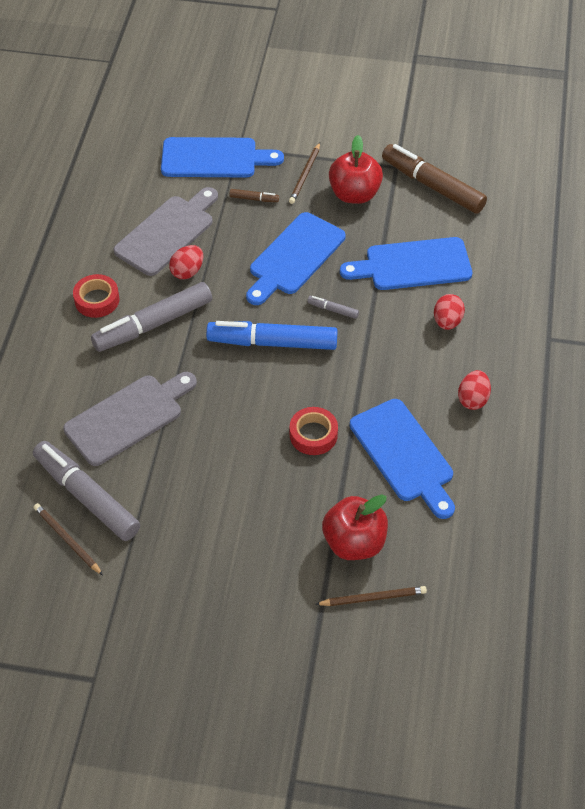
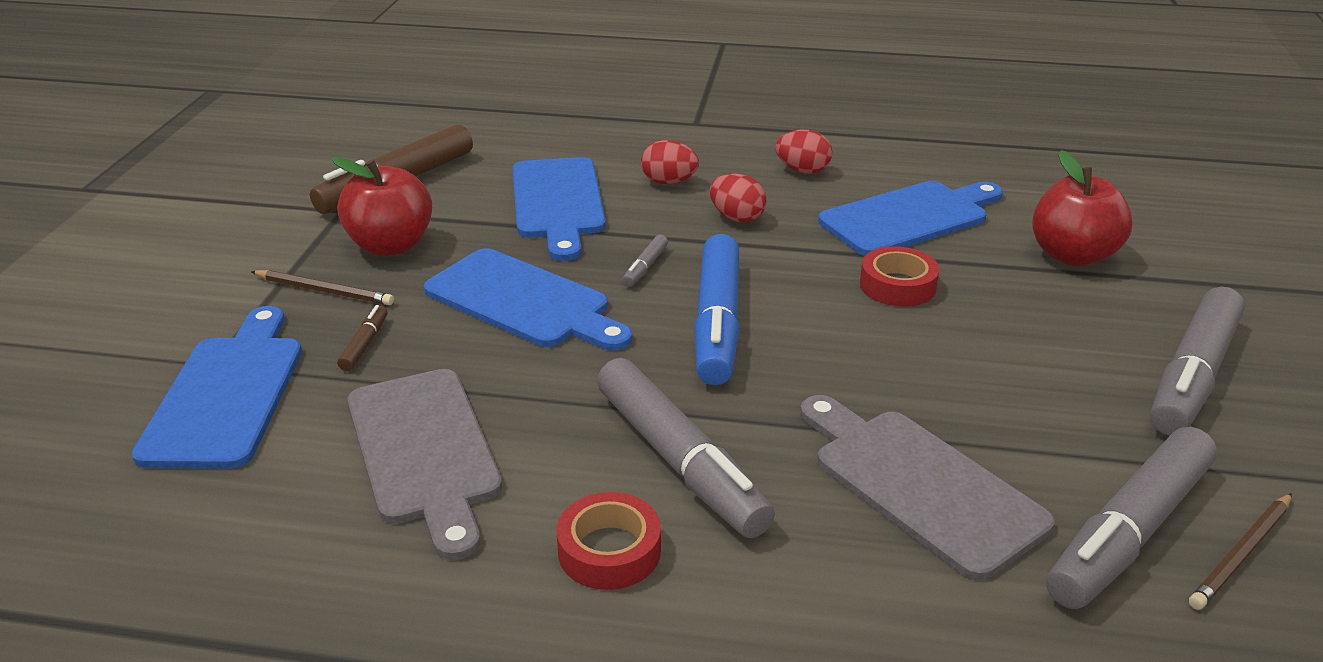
camera: 90 degrees left, 20 degrees down
(167, 232) = (425, 451): grey cutting board -> grey cutting board turned 150 degrees counterclockwise
(187, 271) = (541, 421): red egg -> red egg (736, 217)
(212, 568) = (1191, 375): none -> grey marker
(373, 598) = (1150, 243): brown pencil -> none

